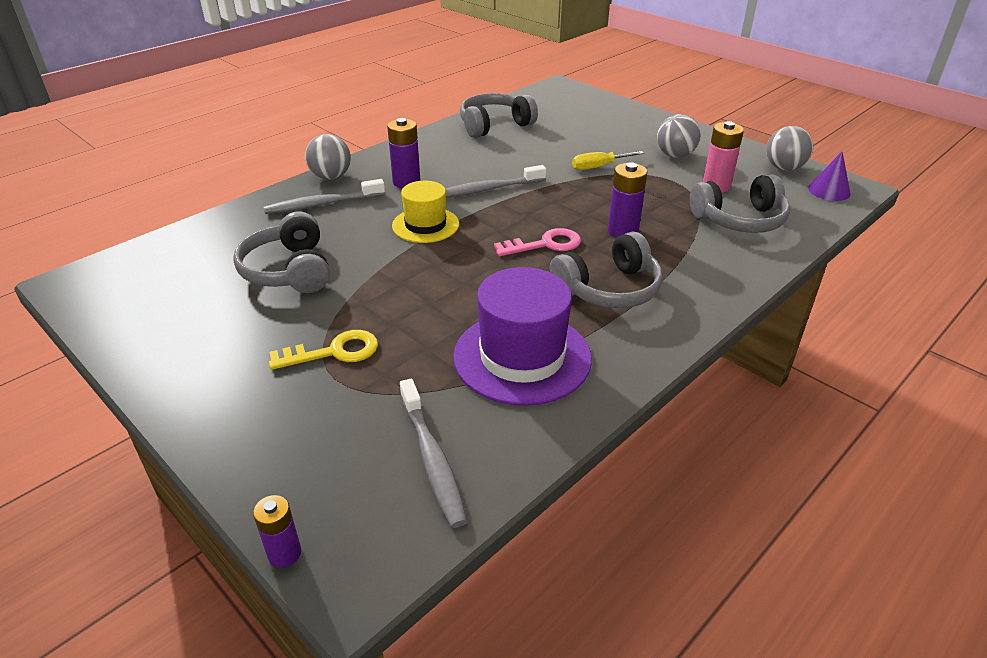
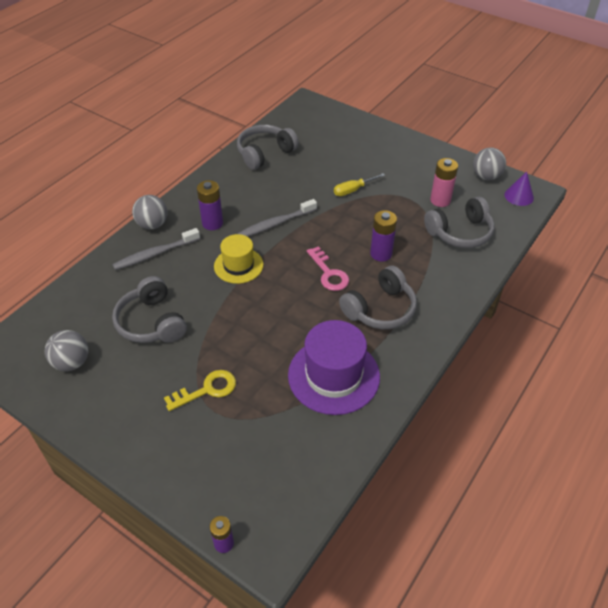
camera: 10 degrees left, 10 degrees up
(432, 459) = (295, 463): grey toothbrush -> none
(545, 244) = (329, 273): pink key -> pink key turned 90 degrees clockwise
(675, 155) = (407, 172): grey ball -> grey ball (72, 362)

